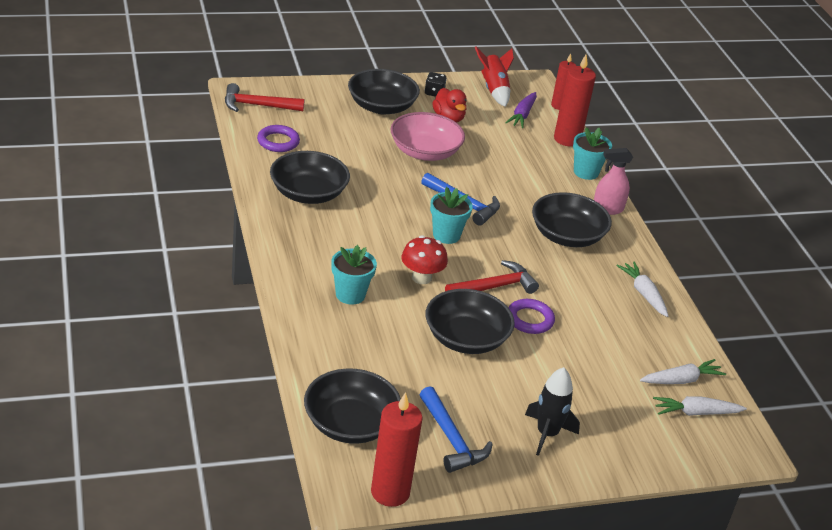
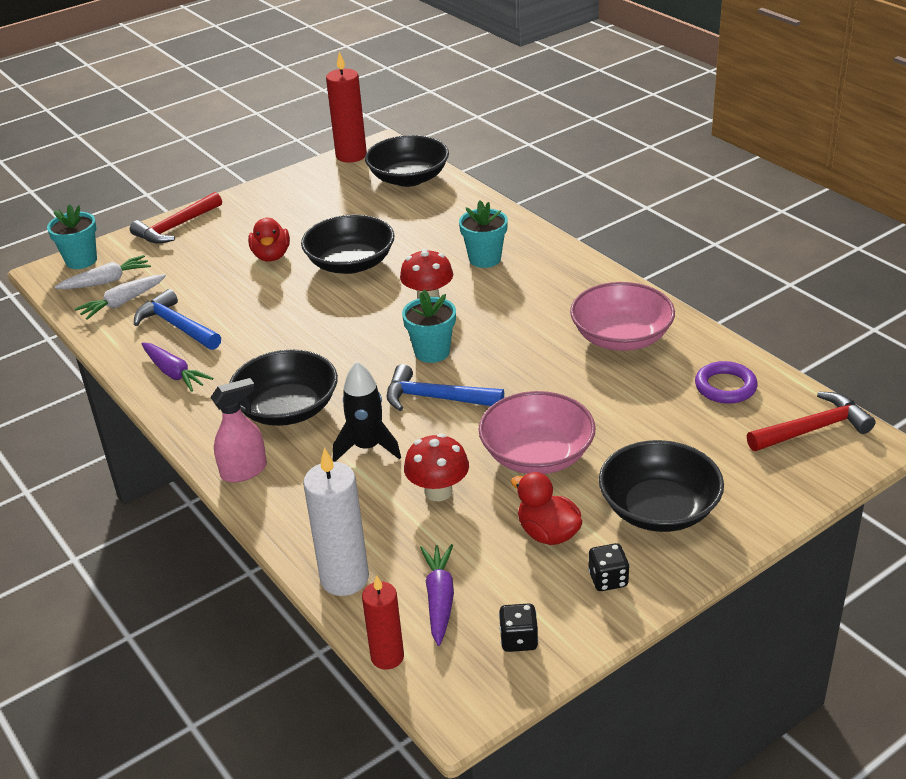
camera: 165 degrees right, 0 degrees up
(308, 193) = (621, 337): black bowl -> pink bowl
(451, 439) = (323, 195): blue hammer -> blue hammer (177, 326)
(494, 90) = (518, 640): red rocket -> black dice
(494, 287) = (347, 318): red hammer -> red hammer (176, 227)
(495, 156) = (438, 491): none -> red mushroom
(529, 319) = (295, 301): purple ring -> none
(533, 378) = (271, 256): none -> red duck
(547, 434) = (244, 223): black rocket -> black rocket (367, 447)
(567, 139) = (344, 578): red candle -> white candle
(586, 172) = (293, 523): turquoise flower pot -> turquoise flower pot (81, 260)
(644, 294) = (174, 373): white carrot -> purple carrot

